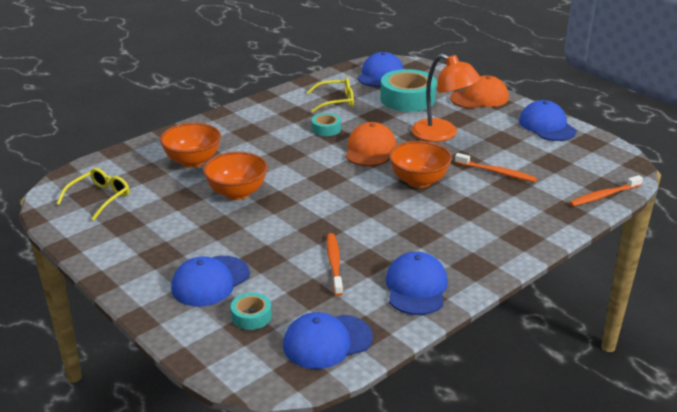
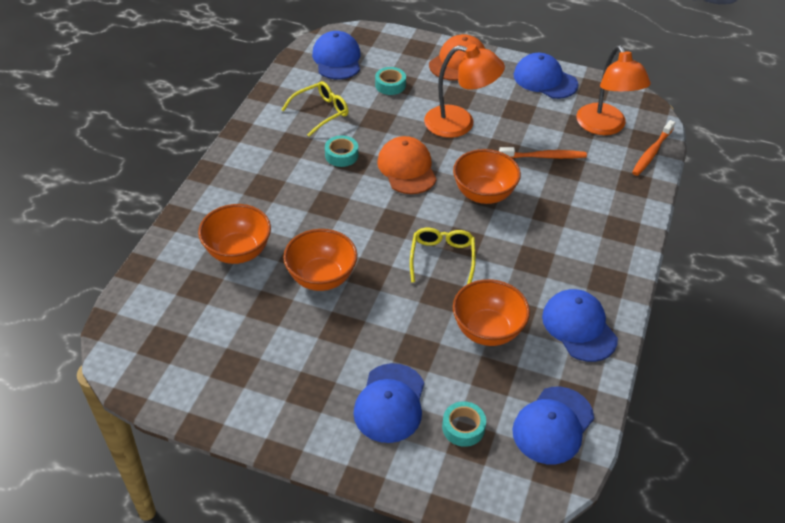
camera: 30 degrees left, 15 degrees up
(99, 198) = (178, 344): yellow glasses -> yellow glasses (442, 258)
(334, 264) = (487, 330): orange toothbrush -> orange bowl
(407, 98) = (390, 85): turquoise tape -> turquoise tape, size x0.50
(574, 168) = (605, 127): none -> orange lamp

